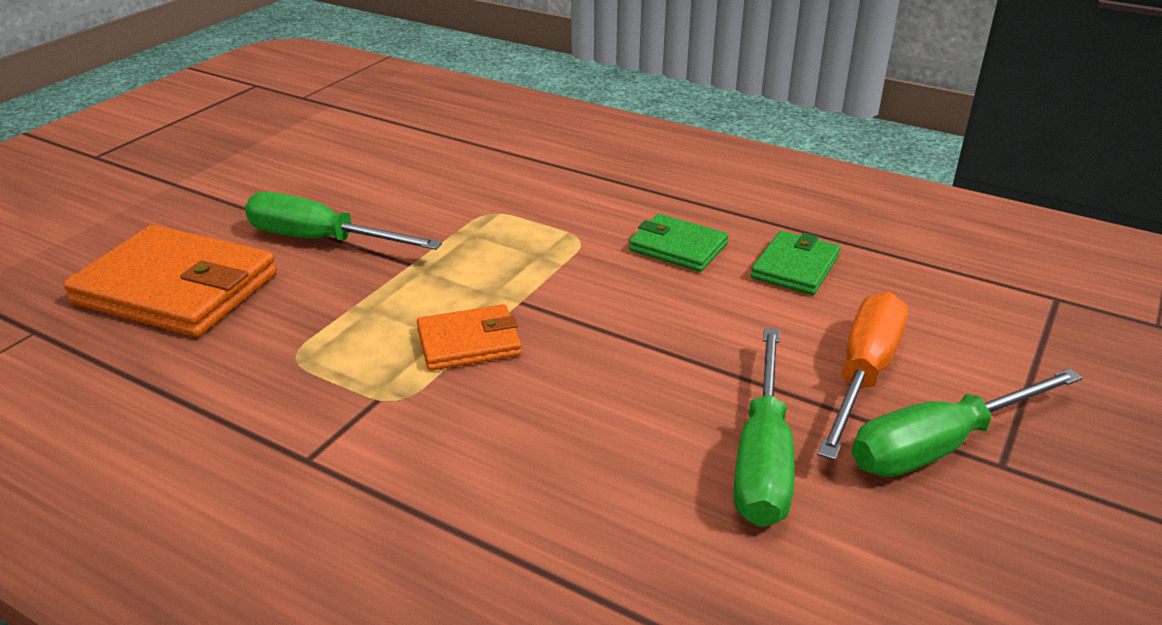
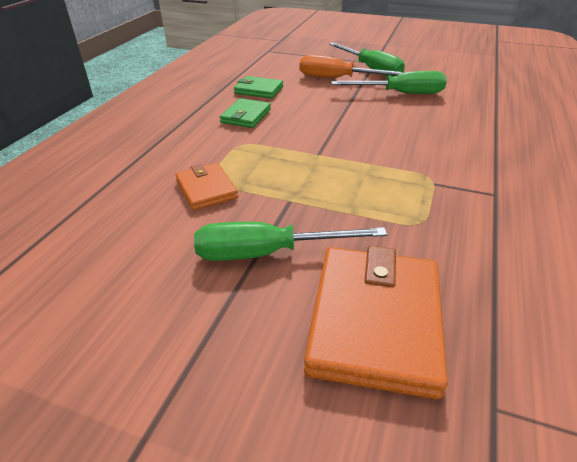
camera: 100 degrees left, 5 degrees up
(321, 240) = (267, 253): green screwdriver -> green screwdriver turned 75 degrees clockwise
(469, 342) = (367, 163): orange wallet -> orange wallet (206, 189)

